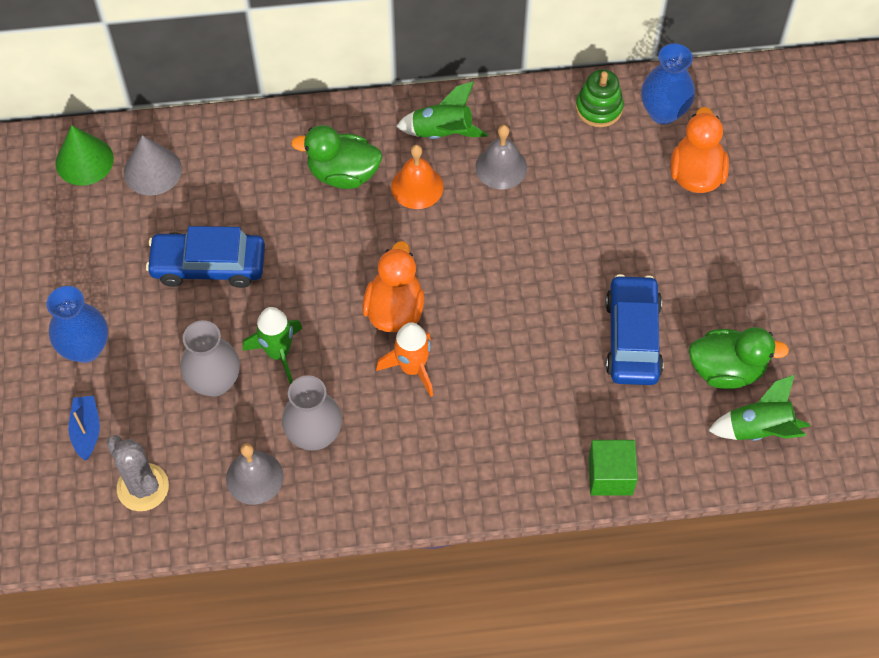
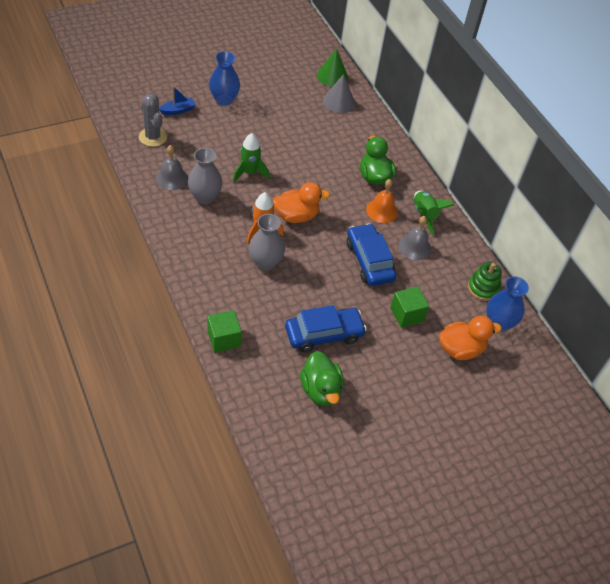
camera: 65 degrees right, 10 degrees down
(143, 487) = (153, 137): grey cactus -> grey cactus turned 60 degrees counterclockwise
(208, 265) = (291, 134): blue car -> blue car (369, 261)
(214, 382) = (222, 151): grey vase -> grey vase (265, 262)
(622, 219) = (407, 314): none -> green cube
(758, 429) = (283, 416): green rocket -> none

